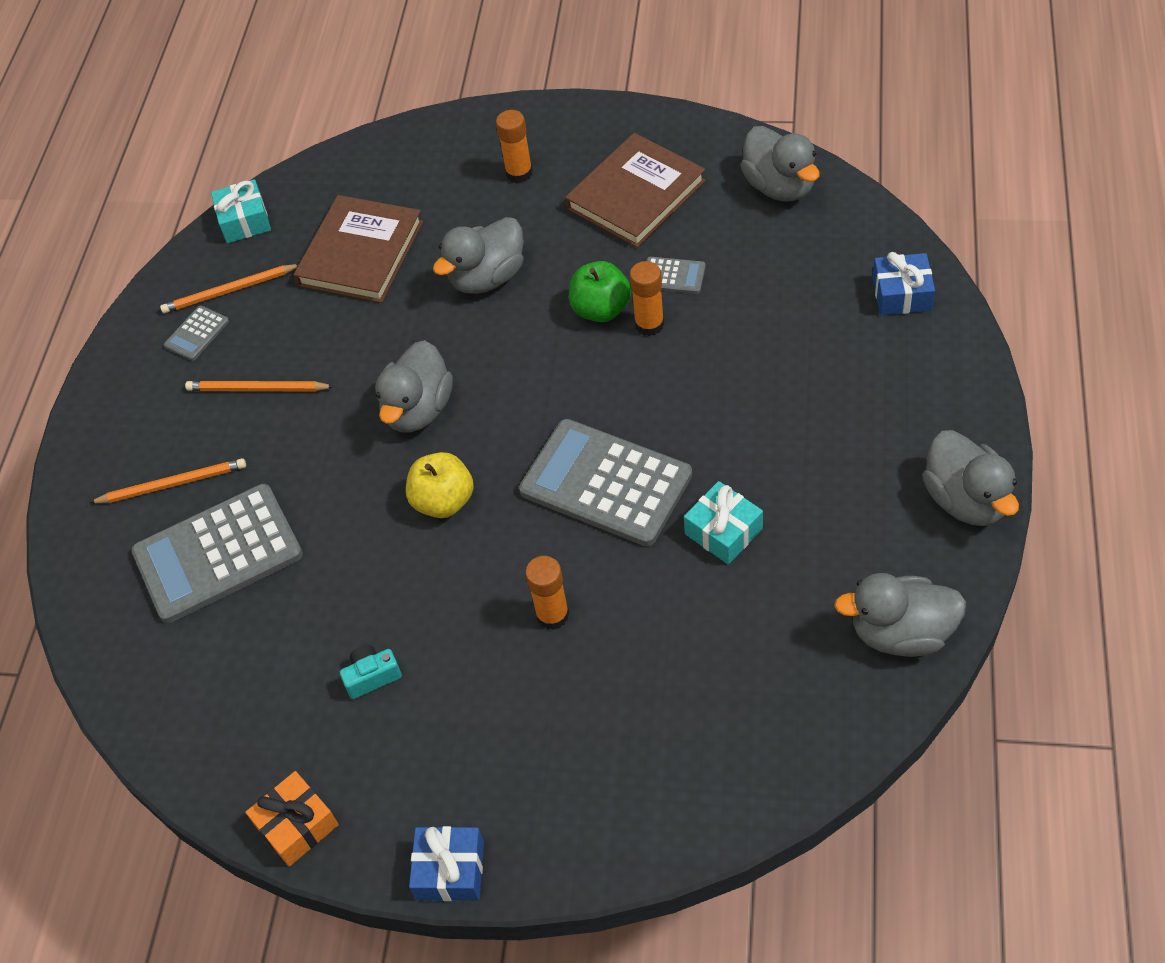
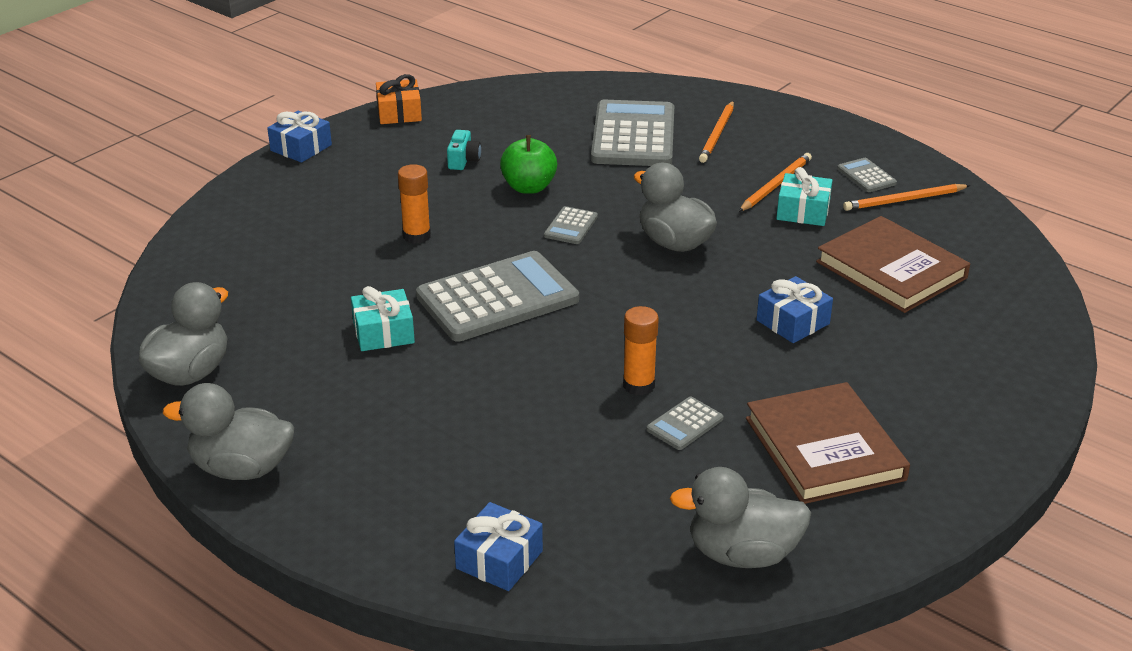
camera: 115 degrees right, 20 degrees down
(229, 291) = (904, 200): orange pencil -> orange pencil turned 120 degrees counterclockwise
(244, 221) = (991, 228): turquoise gift -> turquoise gift (803, 211)
(443, 501) = (571, 226): yellow apple -> grey calculator
(487, 277) = (793, 322): grey duck -> blue gift
(519, 173) = (927, 389): orange glue stick -> none
(601, 309) = (686, 367): green apple -> green apple (529, 187)

